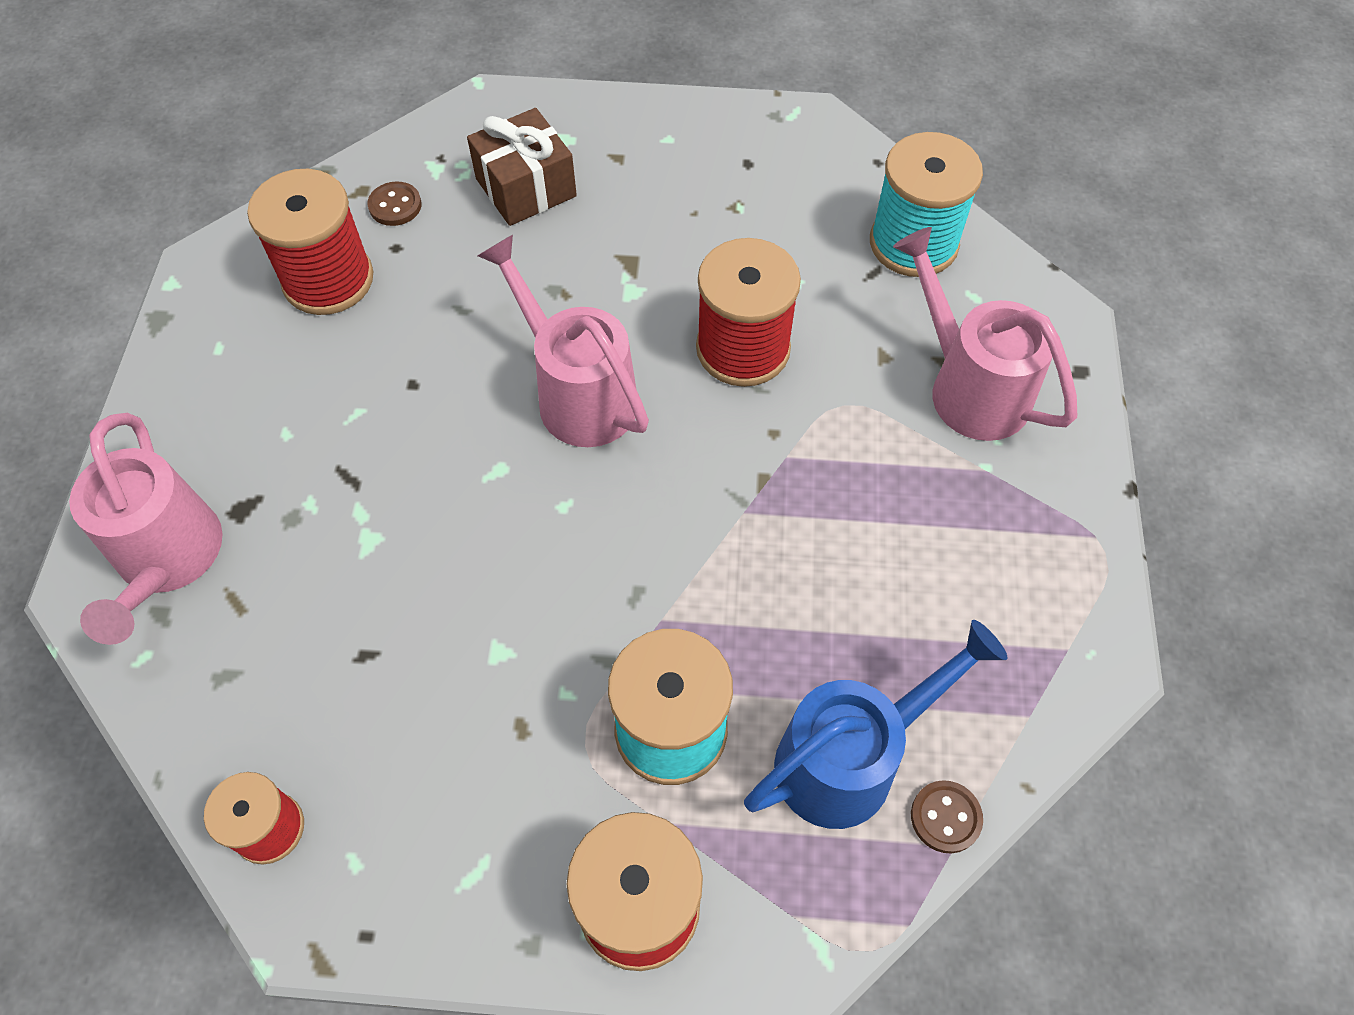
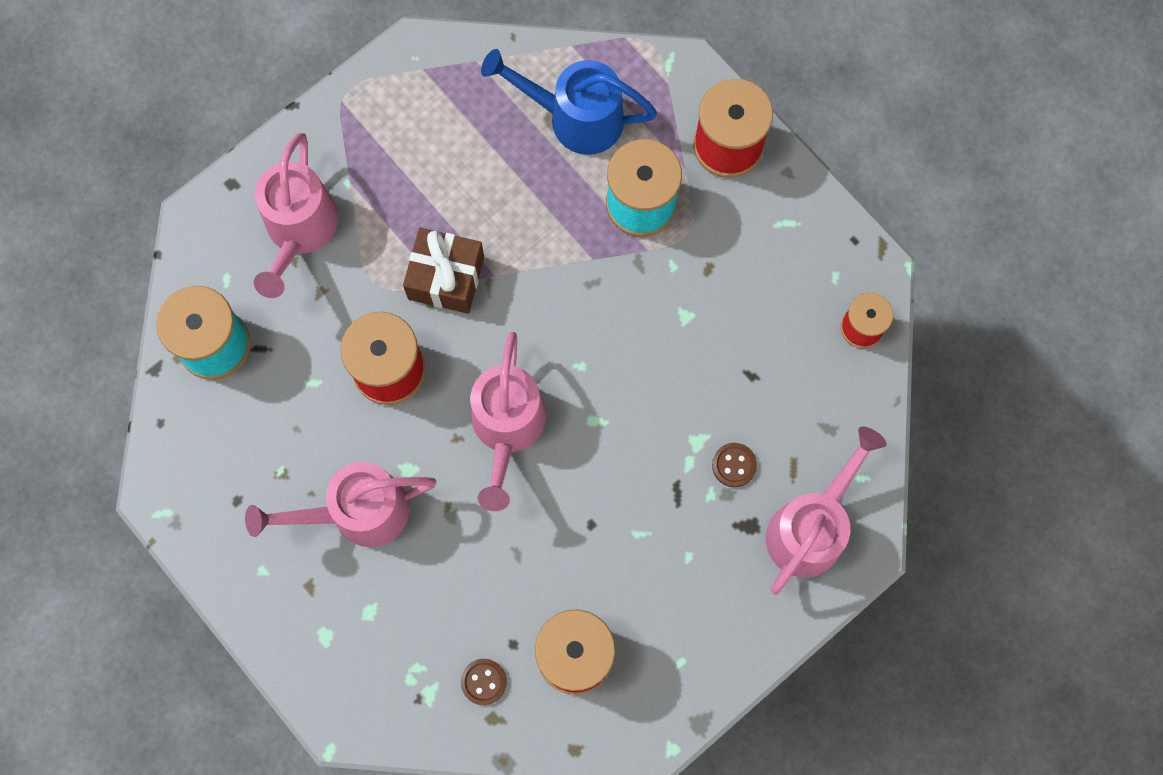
camera: 135 degrees left, 15 degrees up
(526, 187) = (390, 616): brown gift -> brown gift (446, 278)
(639, 230) = (357, 512): none -> pink watering can
(945, 817) = (562, 58): brown button -> brown button (734, 465)

